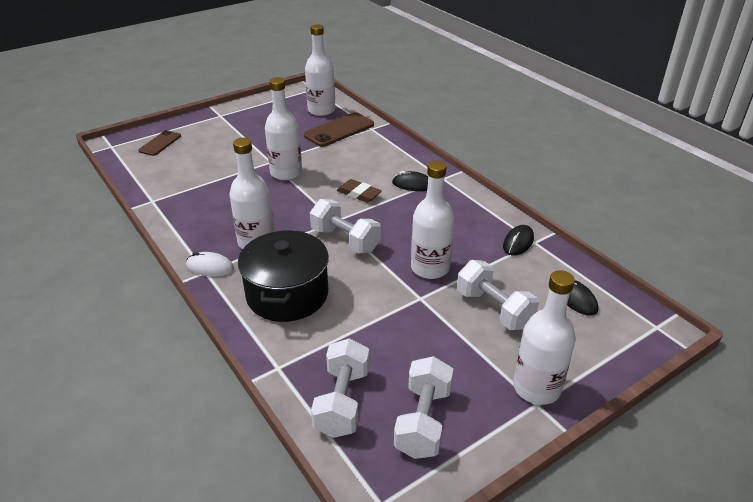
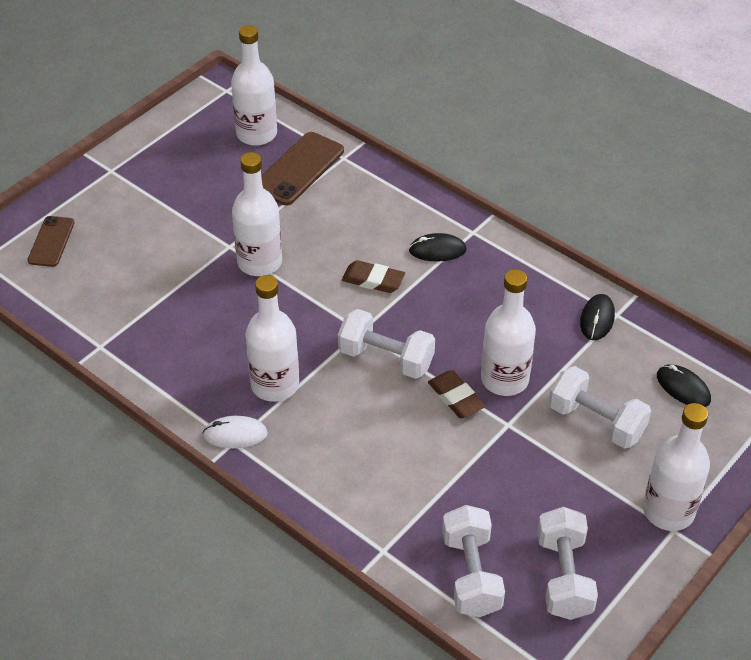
camera: 15 degrees left, 10 degrees up
(287, 294) = (350, 453): black pot -> none
(386, 273) = (455, 397): none -> brown eraser

